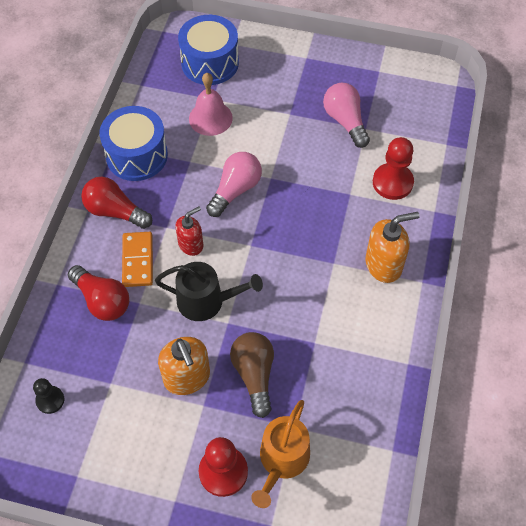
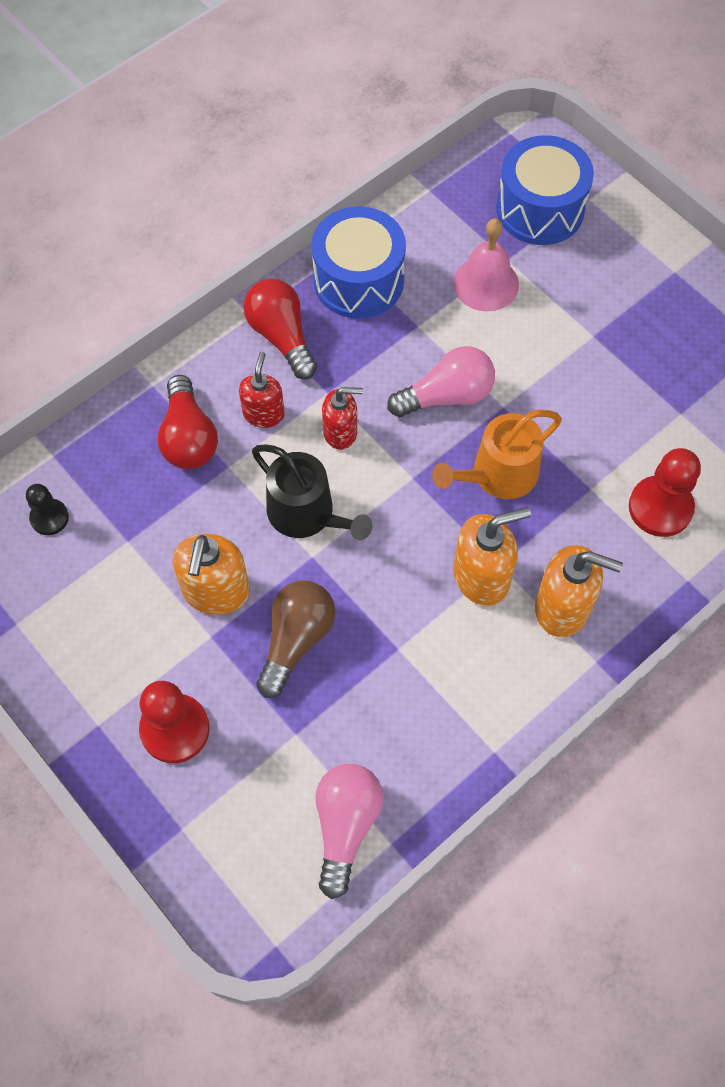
camera: 35 degrees right, 5 degrees up
(137, 260) = (263, 413): orange domino -> red soap dispenser
(282, 460) = (251, 763): orange watering can -> orange watering can (498, 475)
(329, 275) = (482, 577): none -> orange soap dispenser
(345, 121) = (660, 388): pink light bulb -> pink light bulb (345, 826)

